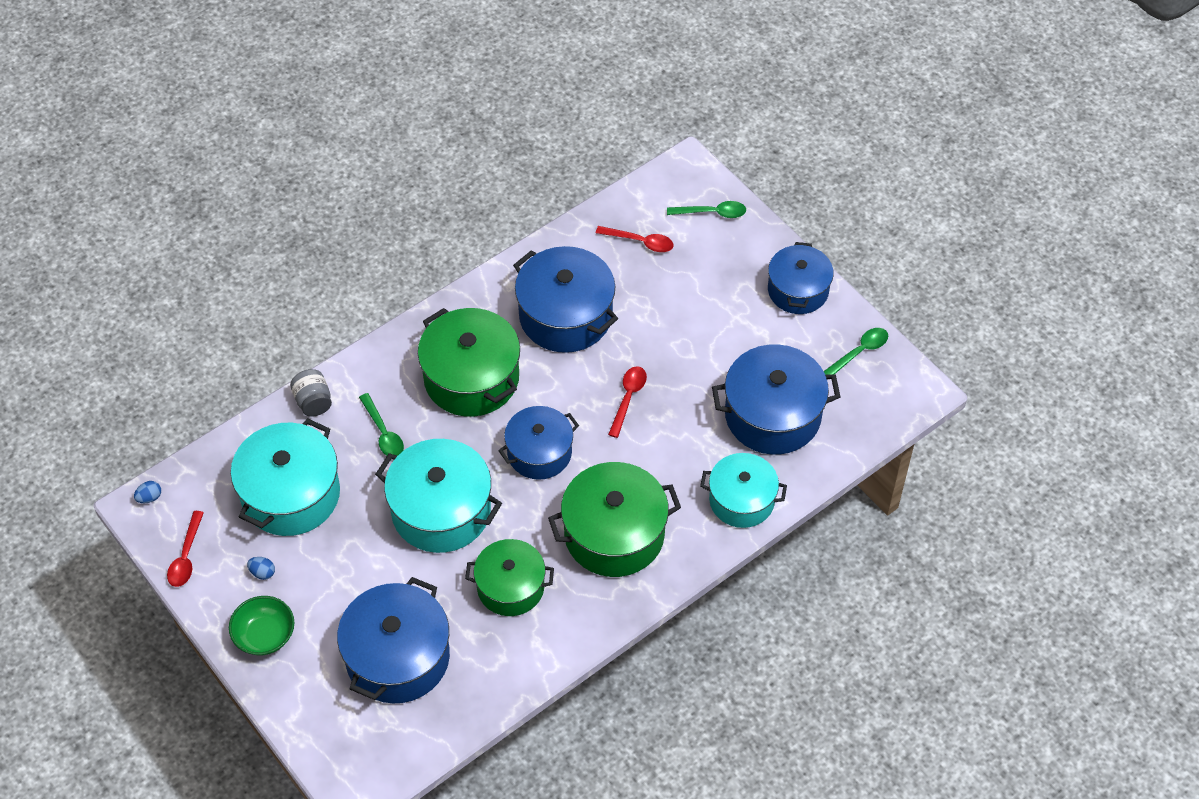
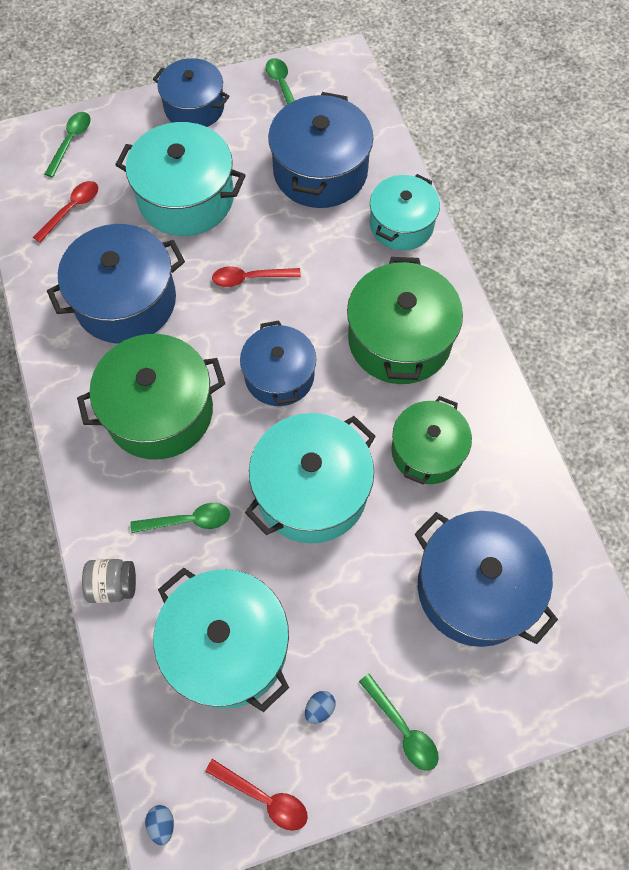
camera: 70 degrees left, 10 degrees up
(264, 635) = (403, 728): green bowl -> green spoon
(628, 398) = (250, 278): red spoon -> red spoon turned 45 degrees counterclockwise
(692, 320) = (186, 198): none -> turquoise pot

